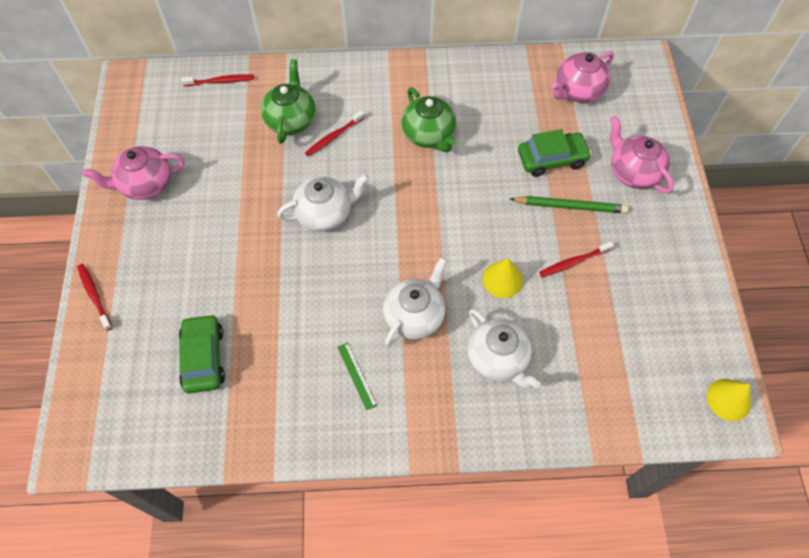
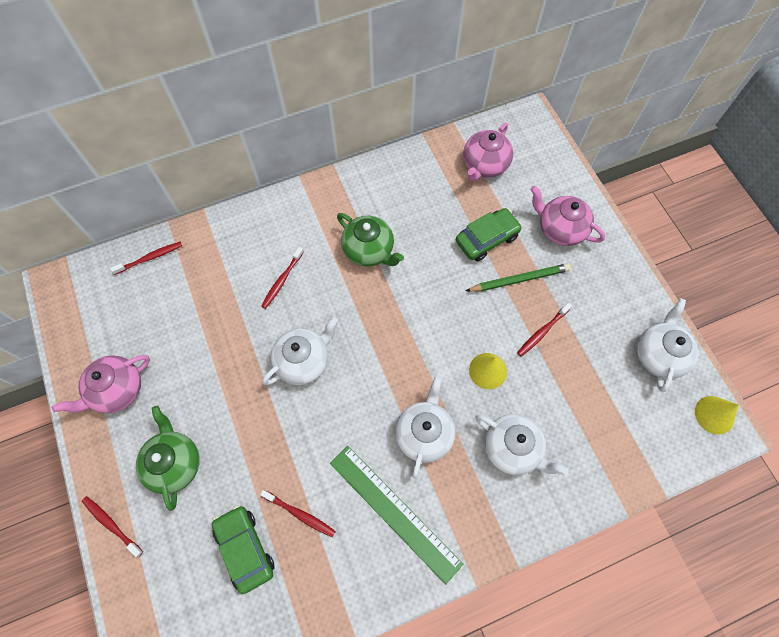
camera: 20 degrees left, 5 degrees up
(266, 346) = (300, 514): none -> red toothbrush
(291, 120) = (234, 276): green teapot -> green teapot (175, 463)
(356, 375) = (394, 512): green ruler -> green ruler, size x2.29
(690, 323) = (658, 355): none -> white teapot

